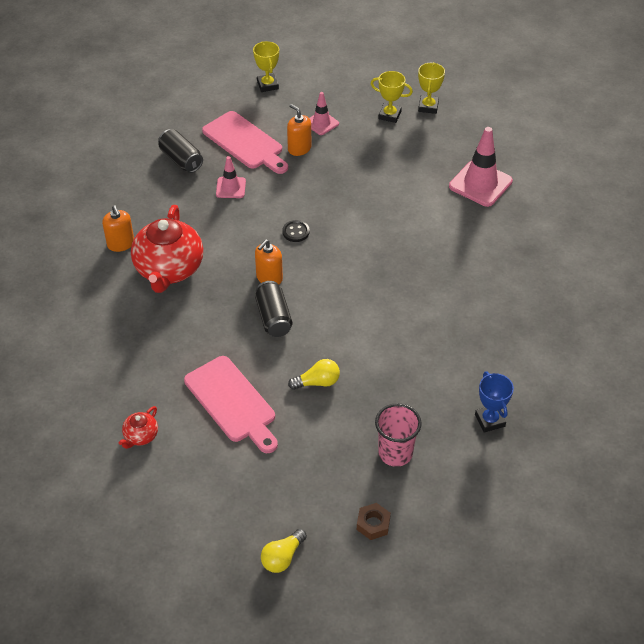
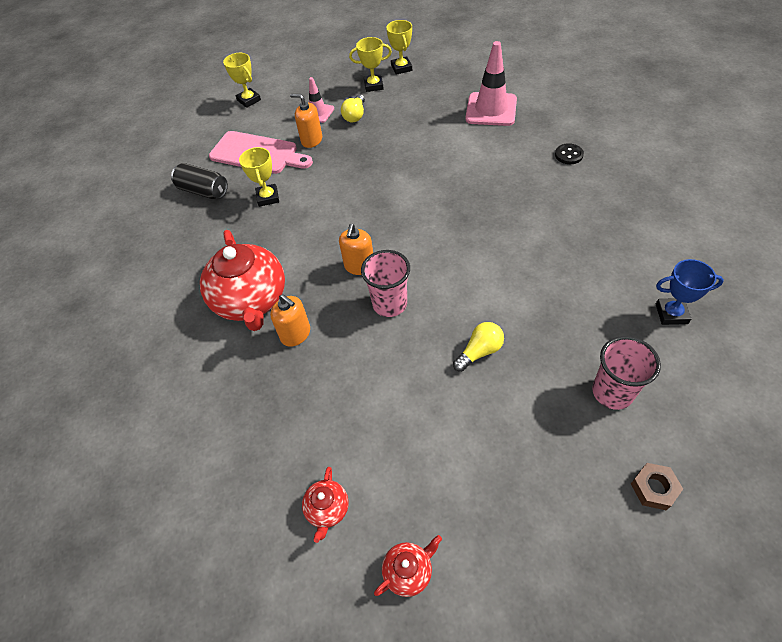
camera: 20 degrees left, 5 degrees up
(121, 244) = (184, 295): orange soap dispenser -> orange soap dispenser (295, 334)
(171, 495) = (408, 571): none -> red teapot
(231, 188) = (268, 197): pink traffic cone -> yellow trophy
(232, 402) = (406, 416): pink cutting board -> none
(273, 318) = (389, 304): black can -> pink cup
(283, 557) = (590, 587): yellow light bulb -> yellow light bulb (355, 115)
(296, 232) = (356, 213): black button -> black button (568, 155)
(489, 420) = (671, 314): blue trophy -> blue trophy turned 45 degrees counterclockwise

